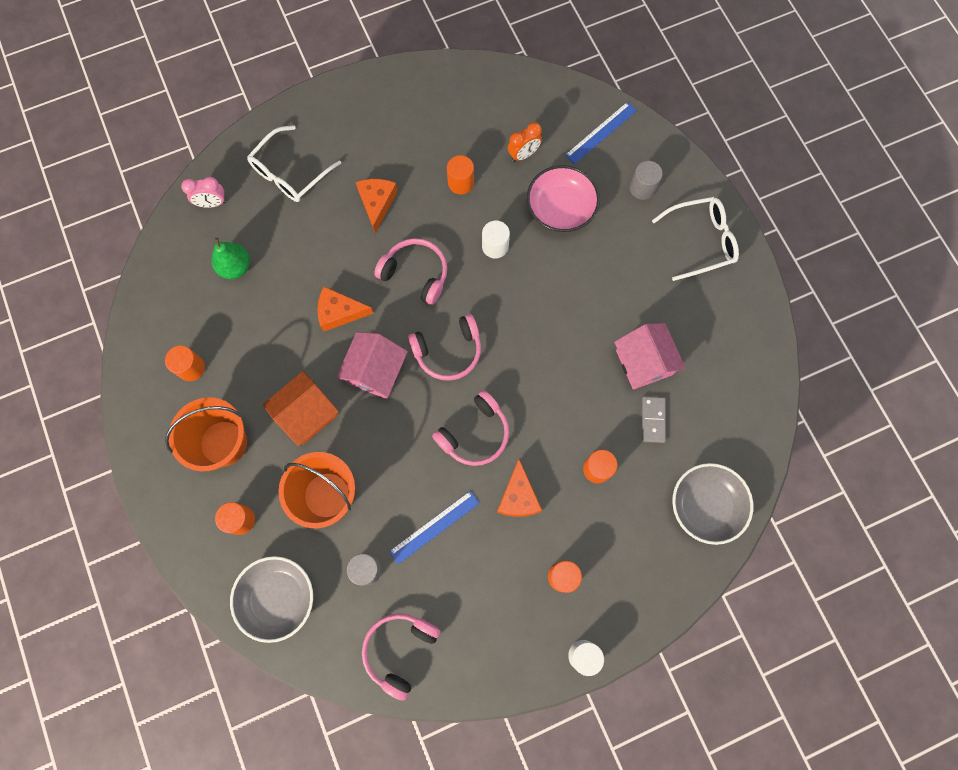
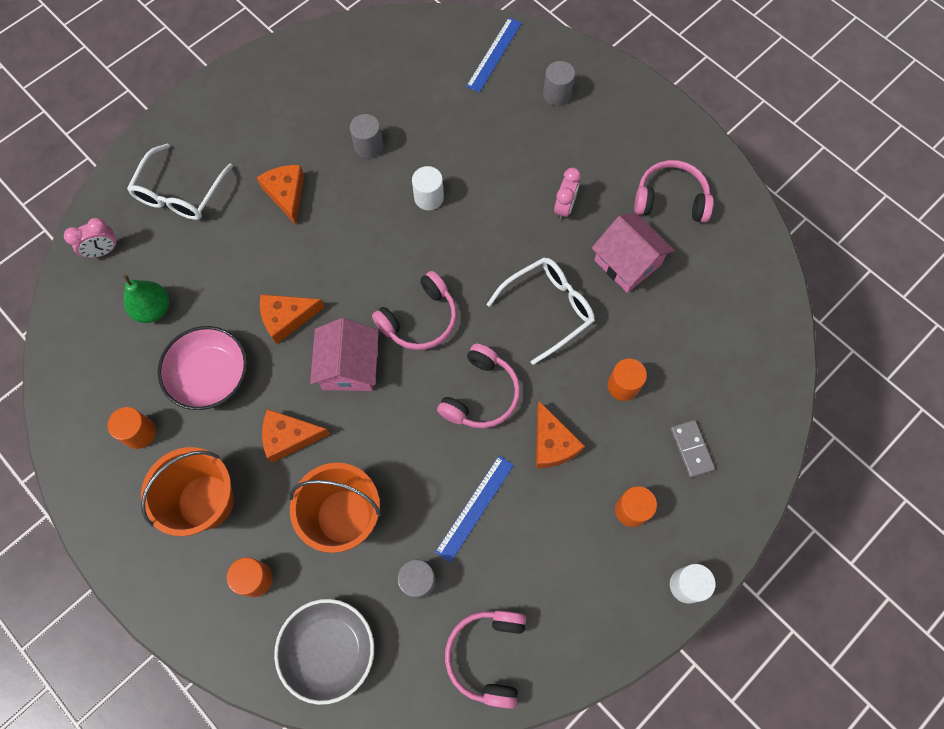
camera: 20 degrees left, 5 degrees down
(306, 413) = (289, 437): orange house -> orange cheese
(416, 273) = (355, 252): pink headphones -> pink headphones (670, 199)
(460, 183) = (368, 146): orange cylinder -> grey cylinder
(523, 154) = (423, 99): orange clock -> none
(560, 208) = (482, 139): pink bowl -> pink bowl (210, 376)
(608, 294) = (564, 207): none -> pink clock
(653, 420) = (659, 316): grey domino -> grey domino (691, 449)
(701, 241) = (636, 126): white glasses -> white glasses (548, 309)
(705, 505) = (747, 383): grey bowl -> none

